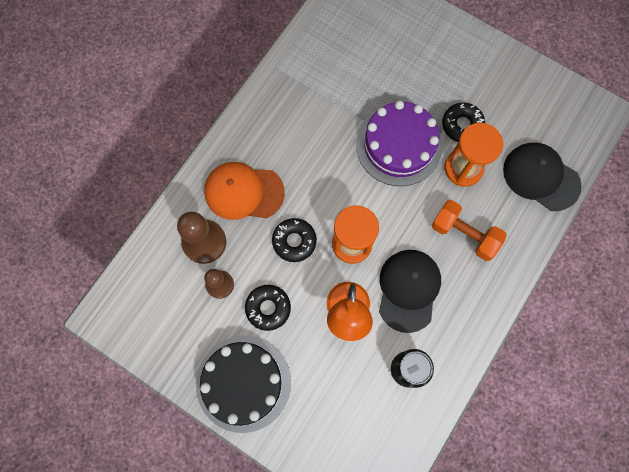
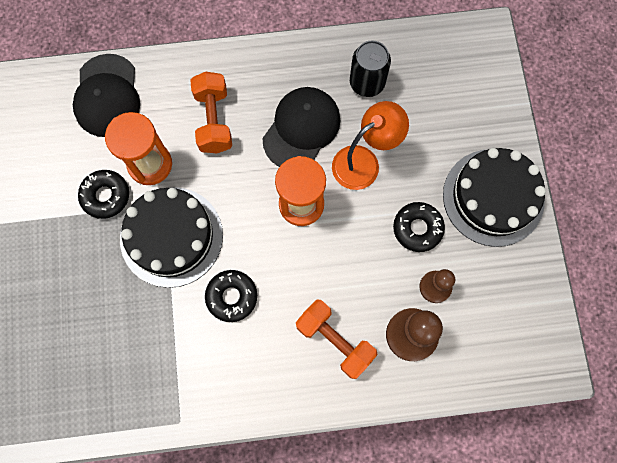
camera: 130 degrees left, 0 degrees up
(243, 192) = (335, 340): orange cap -> orange dumbbell
(294, 241) = (341, 255): black donut -> black donut (232, 297)
(399, 145) = (171, 236): purple cake -> black cake
(408, 290) = (301, 129): black cap -> black cap turned 150 degrees clockwise

